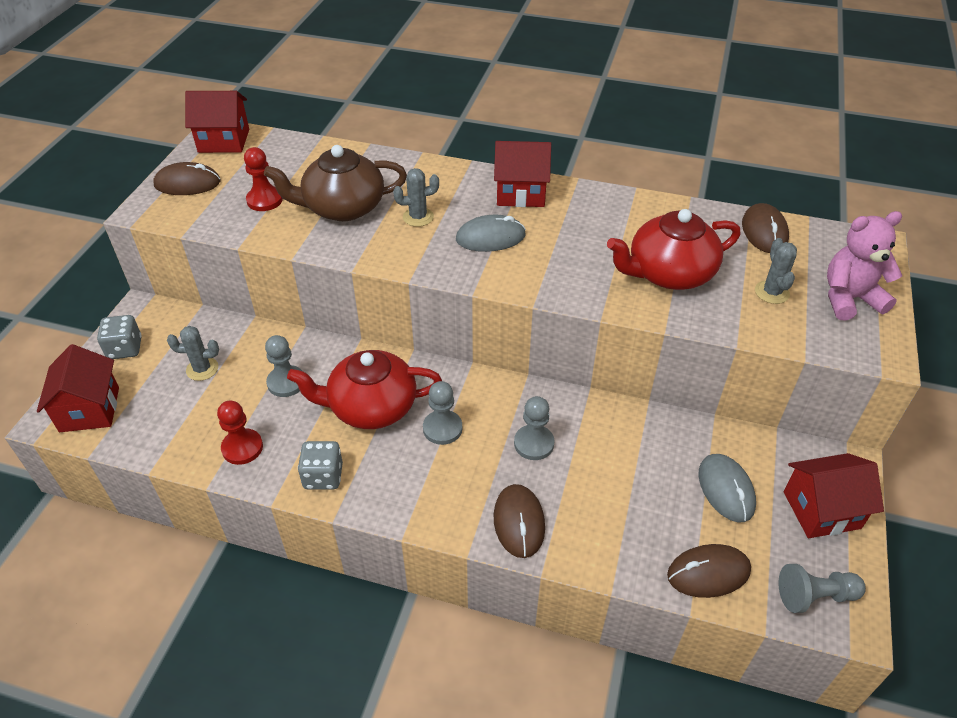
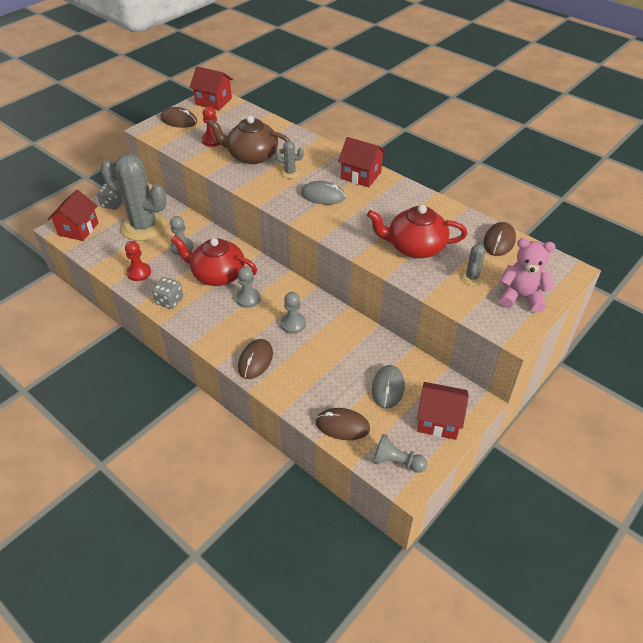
camera: 25 degrees right, 0 degrees up
(202, 369) = (144, 226): grey cactus -> grey cactus, size x2.40

